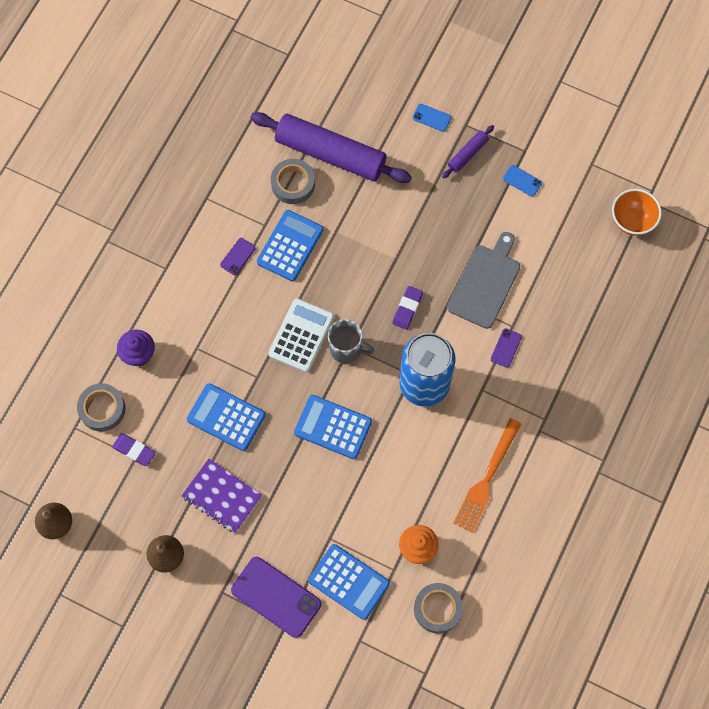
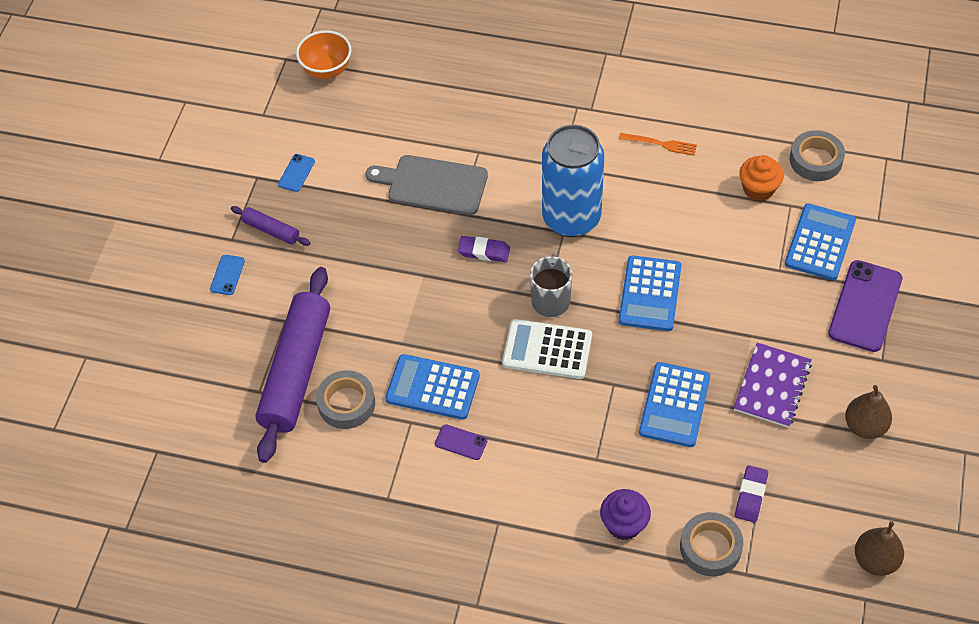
camera: 100 degrees left, 15 degrees down
(486, 480) = (661, 144): orange fork -> orange fork, size x0.57
(506, 348) = (505, 153): purple phone -> none

